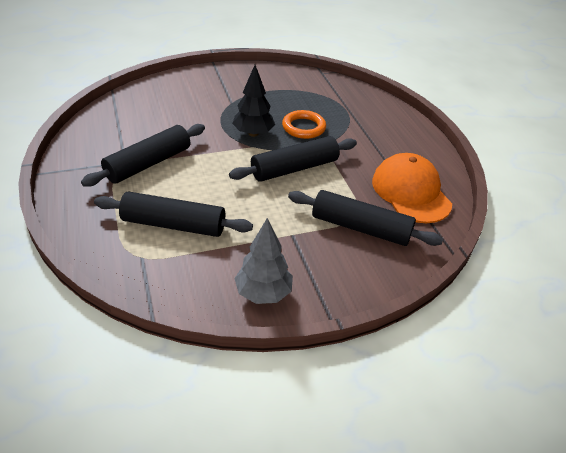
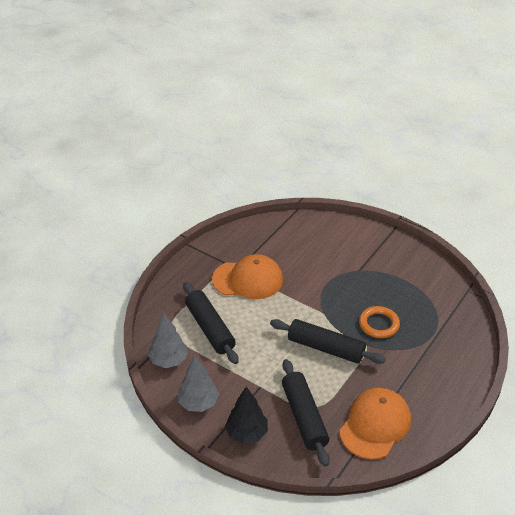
camera: 55 degrees right, 0 degrees up
(149, 164) = (248, 280): black rolling pin -> orange cap
(175, 282) = (169, 360): none -> grey tree
(253, 133) = (338, 304): black tree -> black tree (247, 433)

